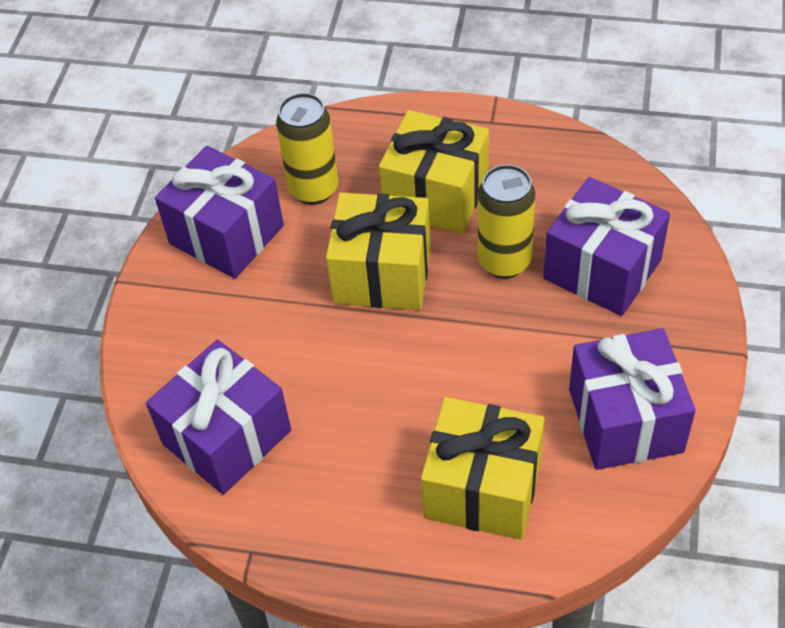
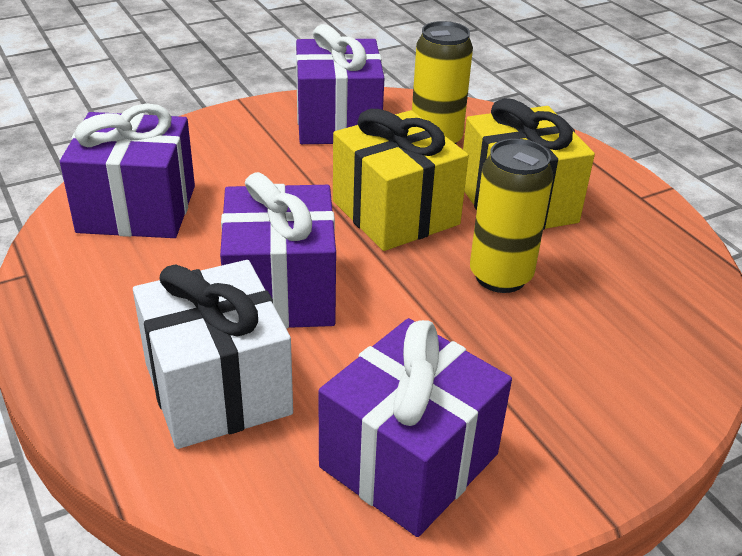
camera: 45 degrees right, 15 degrees down
(483, 488) = (217, 388): yellow gift -> white gift
(602, 269) = (577, 347): purple gift -> purple gift (280, 291)

